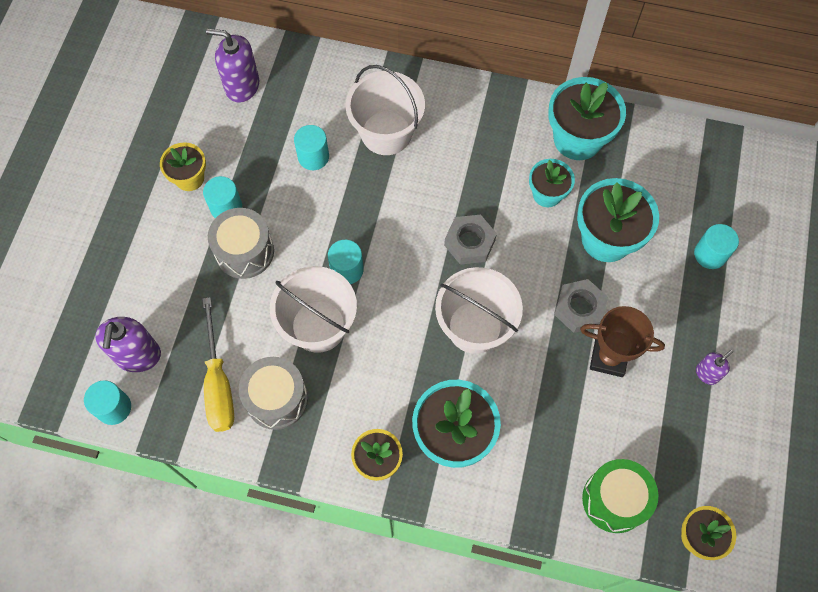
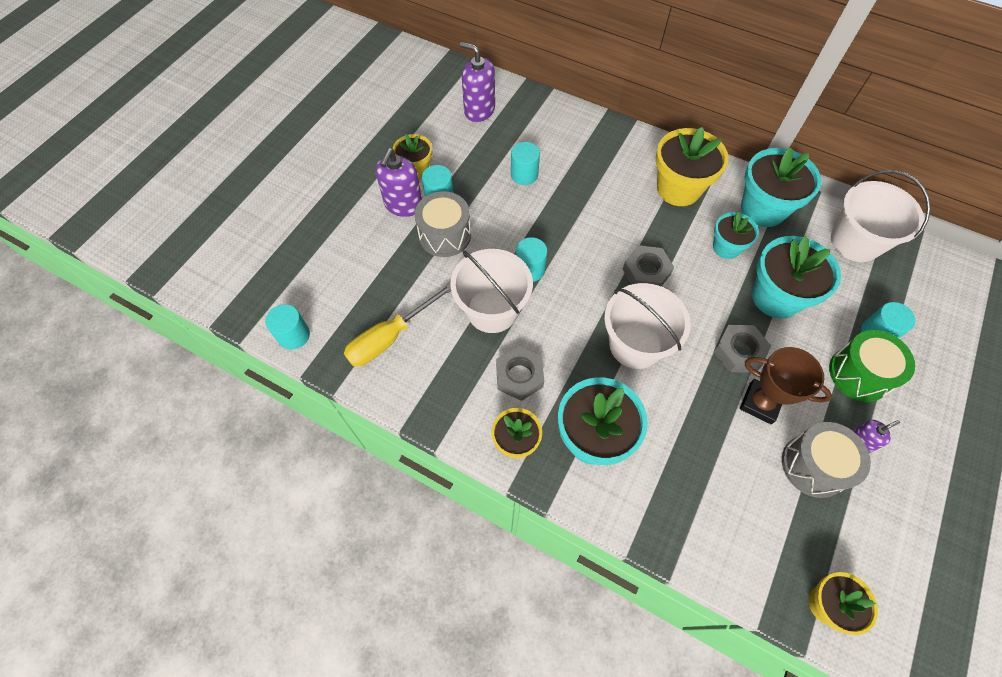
camera: 15 degrees right, 5 degrees down
(138, 355) = (328, 297): purple soap dispenser -> purple soap dispenser (403, 205)
(218, 383) = (390, 337): yellow screwdriver -> yellow screwdriver turned 45 degrees clockwise
(277, 399) = (438, 363): grey drum -> grey drum (813, 465)
(364, 391) = (519, 376): none -> grey nut
(386, 133) = (591, 169): white bucket -> white bucket (855, 242)
(484, 135) = (678, 189): none -> yellow flower pot
(614, 500) = (743, 541): green drum -> green drum (859, 374)

